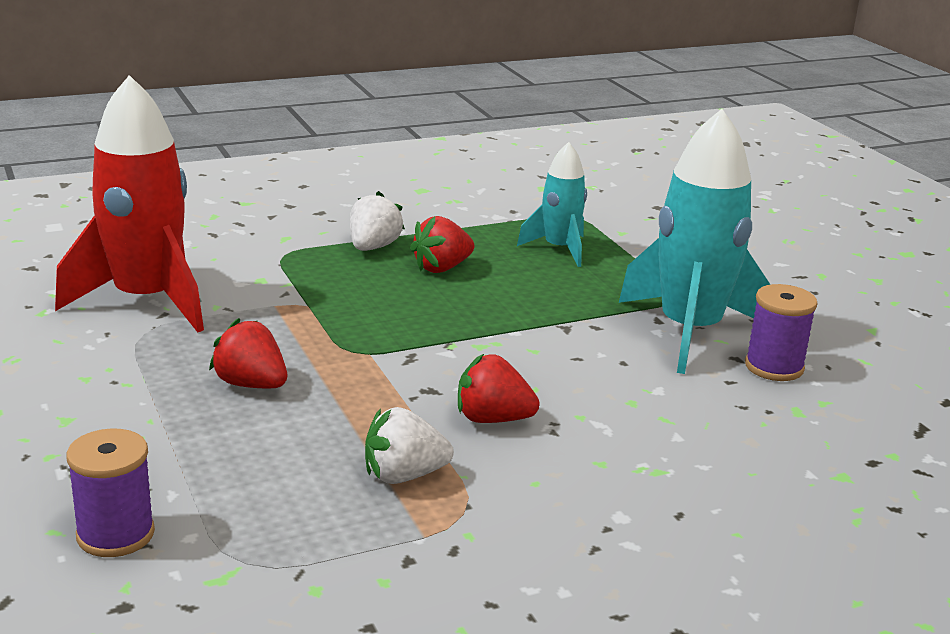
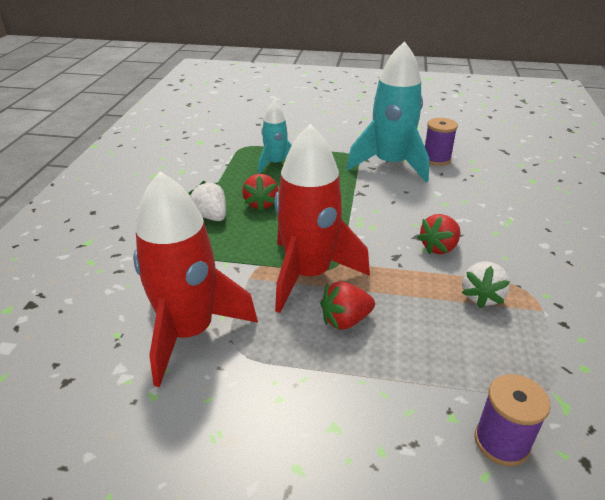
camera: 55 degrees left, 10 degrees up
(319, 339) = (308, 274): none -> red rocket

